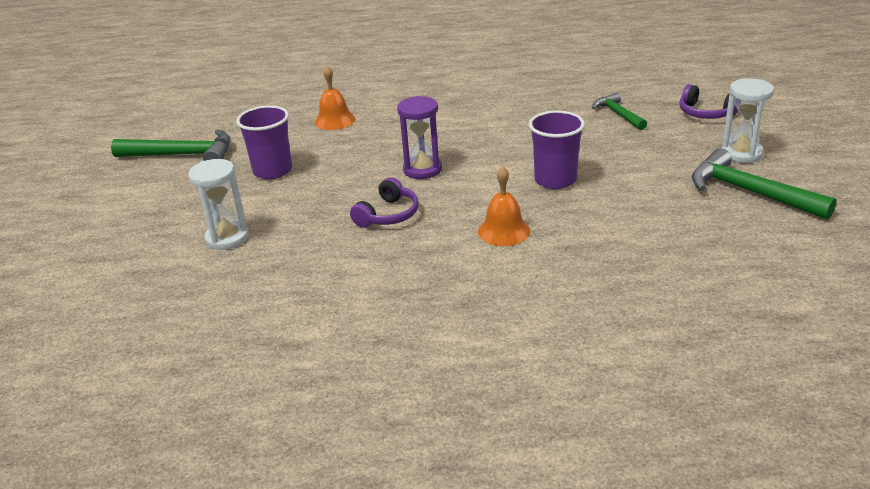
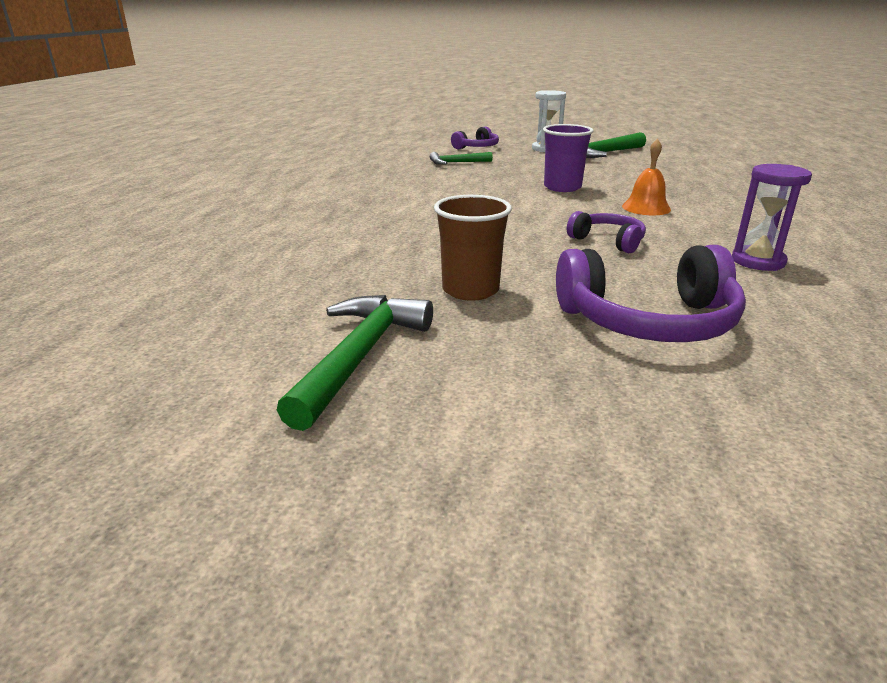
camera: 80 degrees left, 5 degrees down
(227, 238) = (649, 321): white hourglass -> purple headphones
(273, 171) = (470, 290): purple cup -> brown cup
(334, 120) = (350, 251): orange bell -> none
(422, 169) = (516, 223): purple hourglass -> purple hourglass (758, 261)

